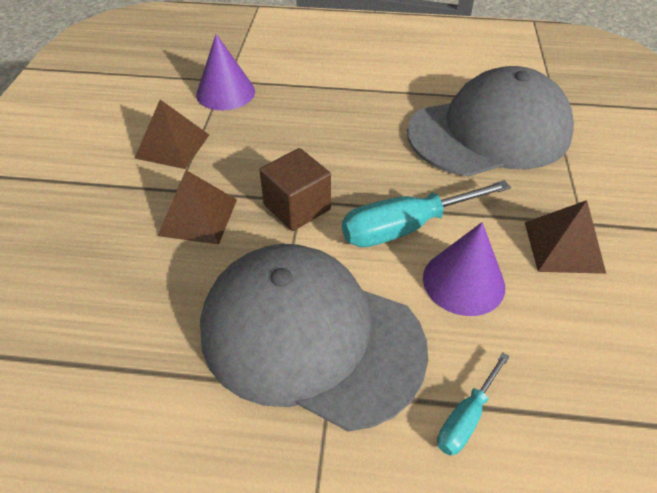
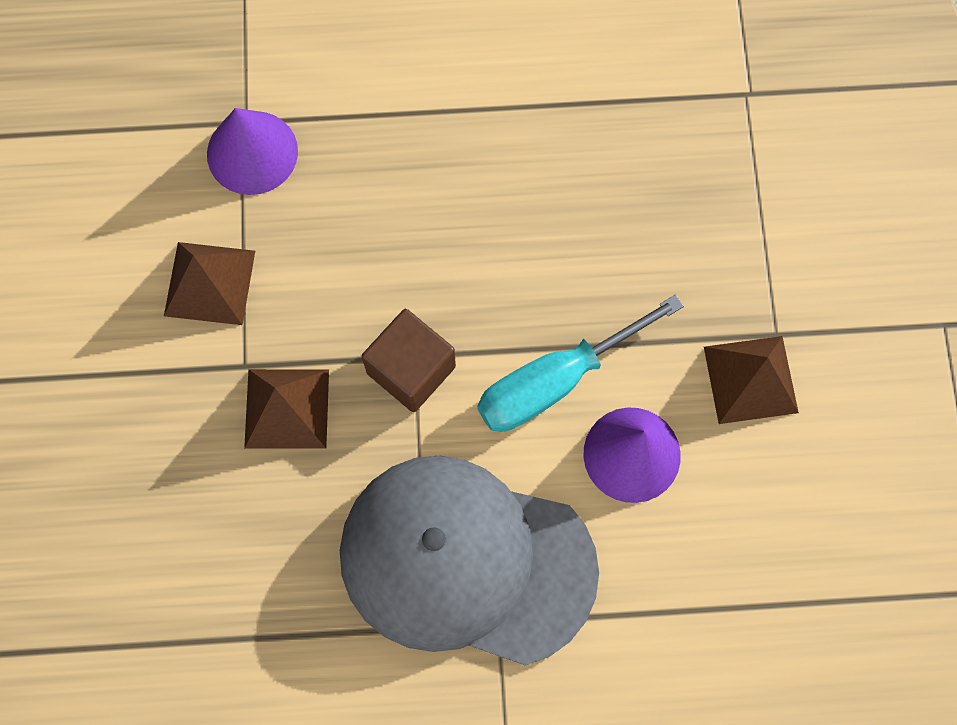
camera: 10 degrees left, 25 degrees up
(466, 417) = (643, 627): turquoise screwdriver -> none
(489, 132) = (655, 180): grey cap -> none

